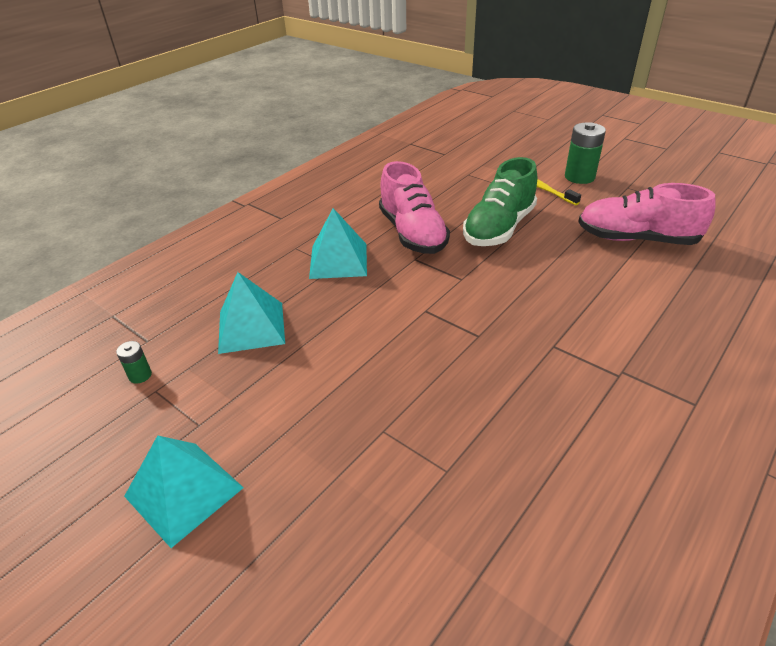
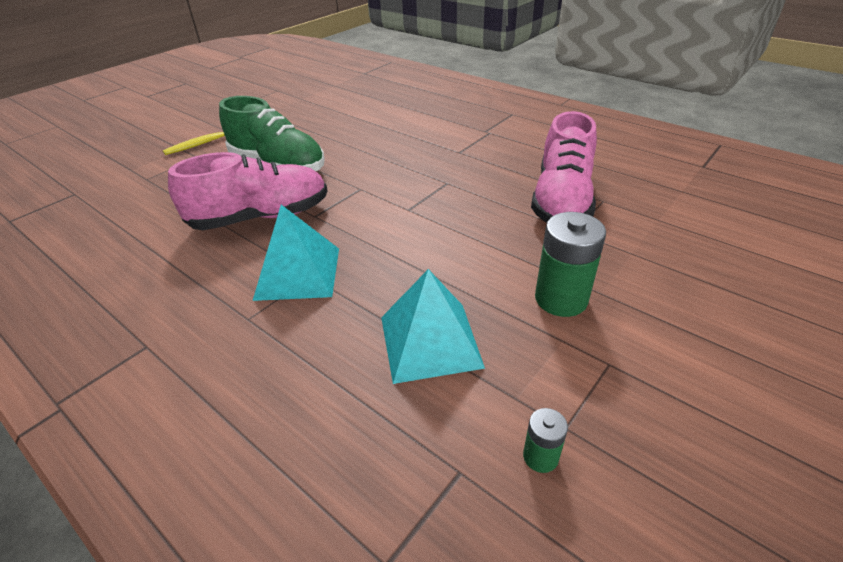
camera: 90 degrees left, 0 degrees up
(184, 492) = (702, 356): turquoise pyramid -> none
(579, 177) = (206, 121): green battery -> green battery (561, 299)
(636, 239) = (325, 109): pink shoe -> pink shoe (561, 200)

